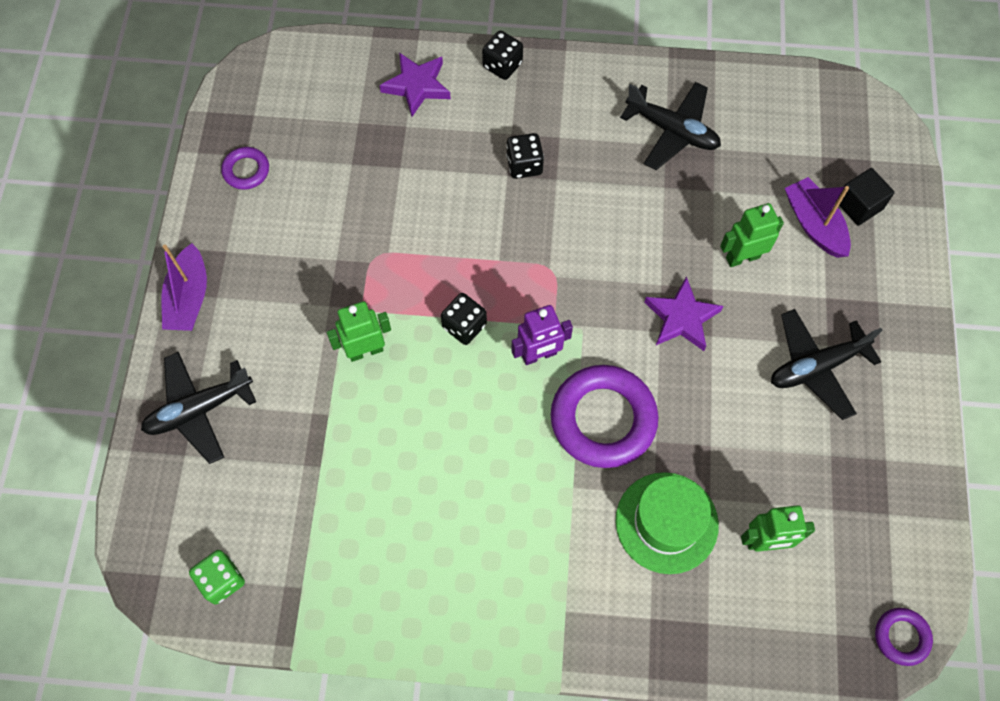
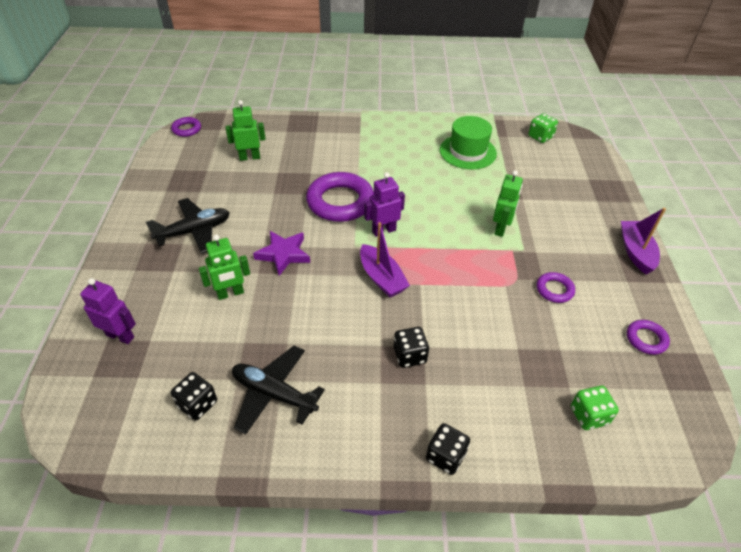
camera: 175 degrees right, 20 degrees down
(199, 410) = (592, 197): black plane -> none
(327, 242) = (554, 290): none -> purple ring
(350, 93) = (589, 415): none -> green dice
(365, 350) = (501, 228): green robot -> green robot turned 45 degrees counterclockwise
(417, 86) = (526, 427): purple star -> none
(464, 326) = (437, 244): black dice -> black dice (197, 404)
(666, 522) = (304, 162): green hat -> green hat (468, 152)
(814, 224) = (165, 319): purple boat -> purple boat (382, 278)
(859, 205) = (120, 336): black cube -> purple robot

